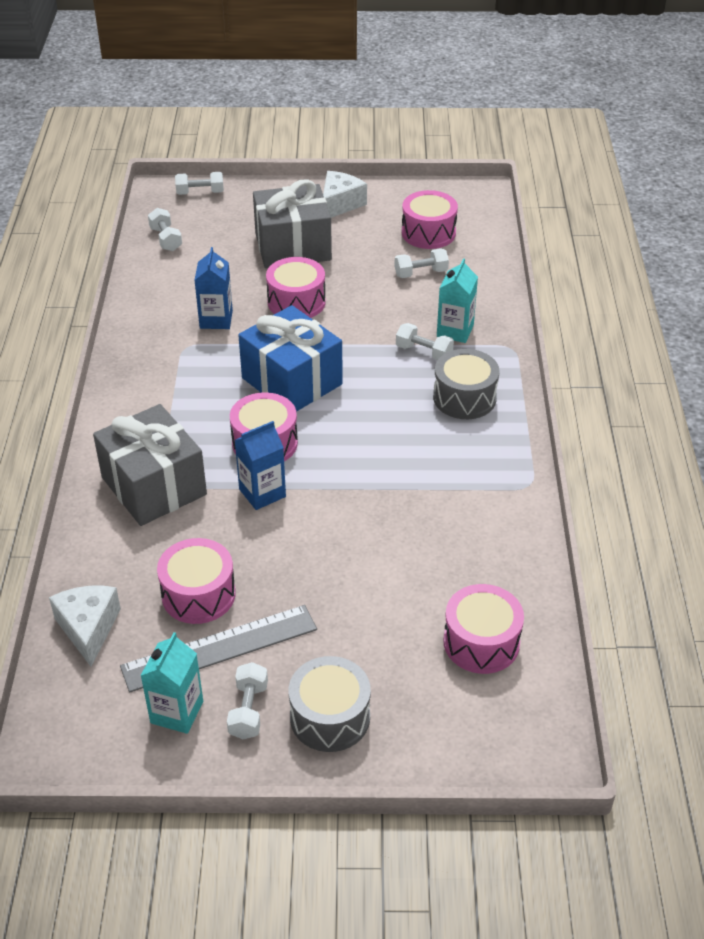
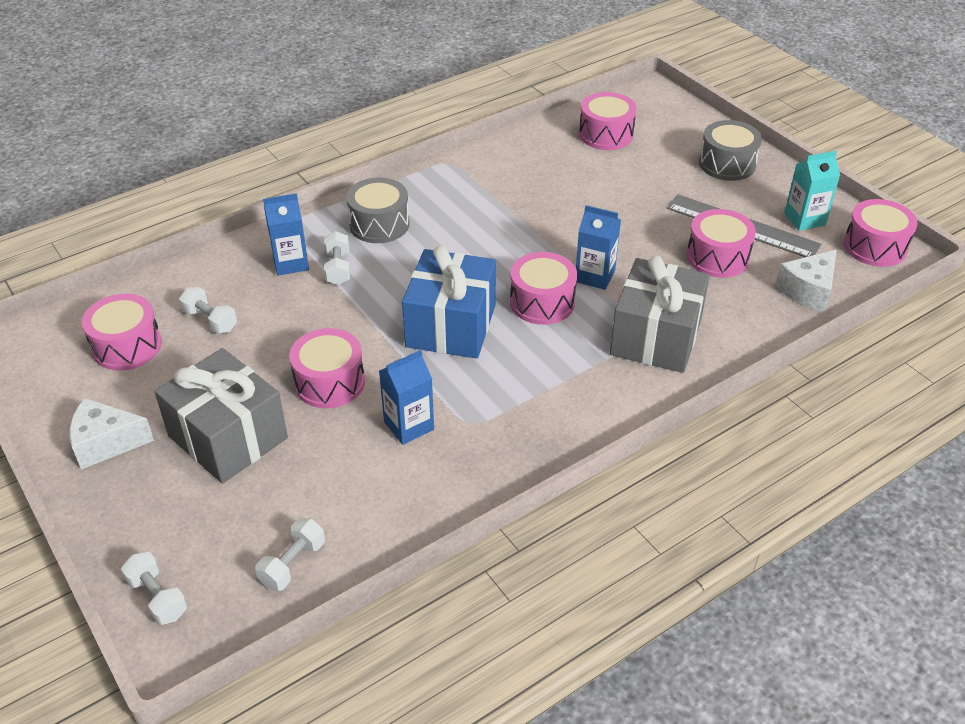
camera: 125 degrees left, 0 degrees up
(78, 739) = (875, 247): none -> pink drum
(248, 710) = (764, 194): white dumbbell -> none
(455, 331) = (290, 263): turquoise carton -> blue carton

